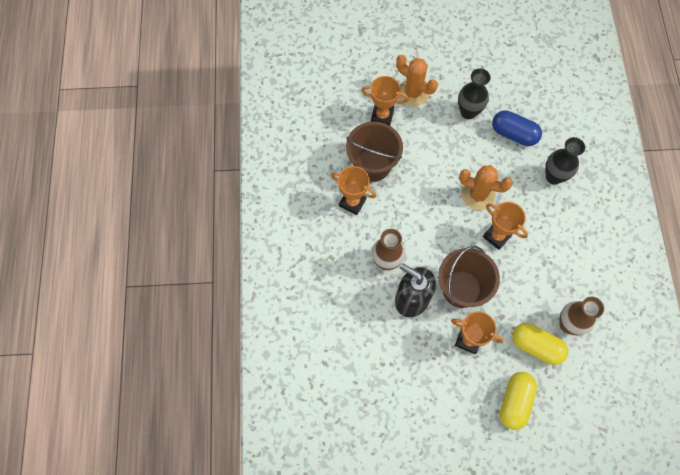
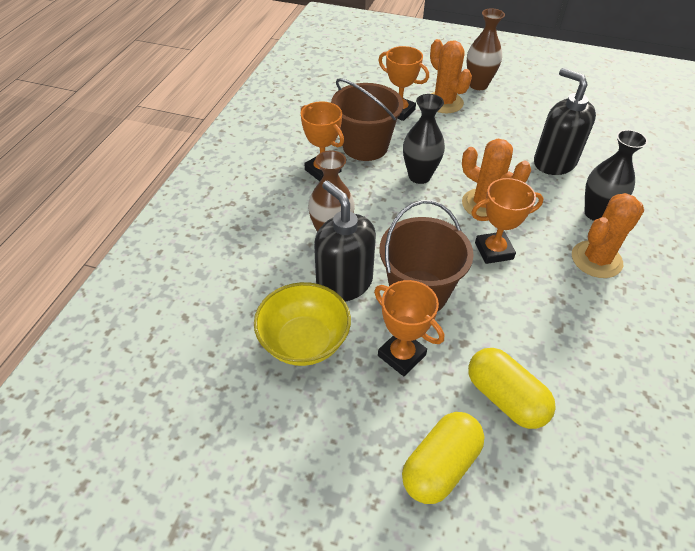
camera: 20 degrees right, 20 degrees down
(407, 353) = (304, 342): none -> yellow bowl
(468, 112) = (503, 131): black vase -> black vase (419, 176)
(497, 236) = (494, 251): orange trophy -> orange trophy turned 75 degrees counterclockwise
(513, 134) = (554, 162): blue capsule -> black soap dispenser
(563, 220) = (596, 259): none -> orange cactus
(568, 324) = (568, 386): brown vase -> brown vase (478, 85)

